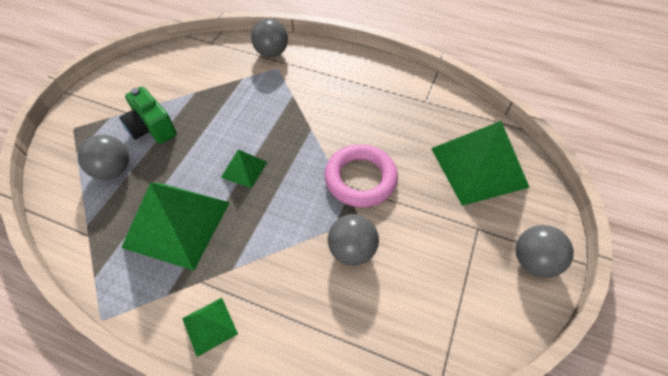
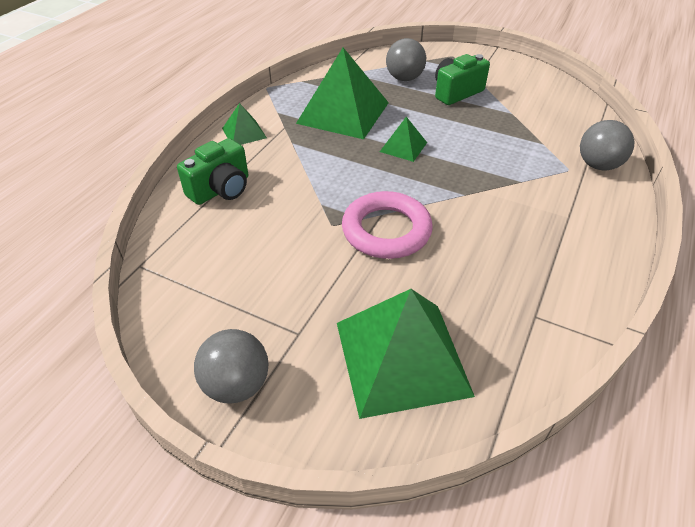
camera: 95 degrees right, 10 degrees down
(318, 327) = (221, 189): none -> green camera
(352, 250) = (293, 216): grey ball -> none

